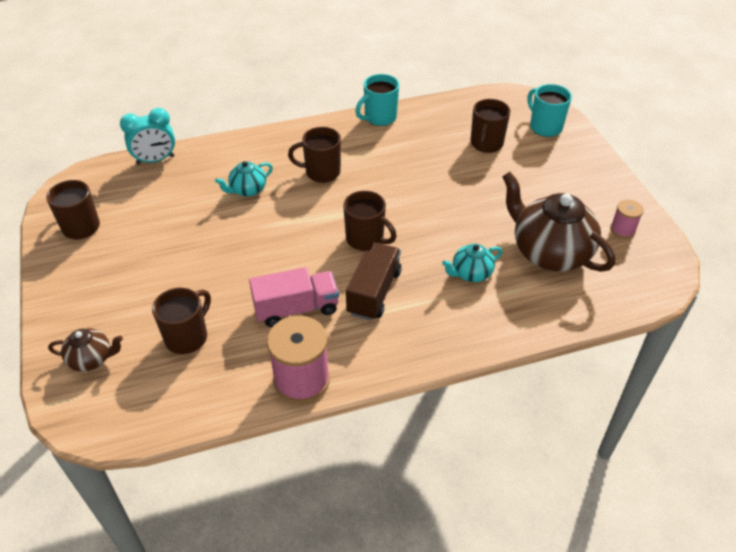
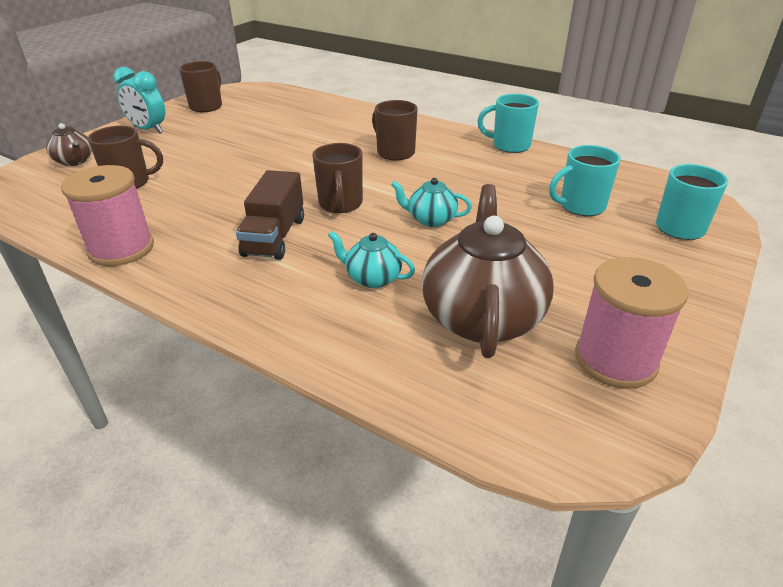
camera: 50 degrees right, 10 degrees down
(155, 160) = (308, 98): turquoise clock -> turquoise clock (148, 130)
(247, 190) = (326, 136): turquoise teapot -> turquoise teapot (431, 220)
(296, 308) = (210, 210): pink truck -> none
(374, 292) = (274, 237): brown truck -> brown truck turned 120 degrees clockwise
(486, 144) = (580, 206): brown mug -> turquoise mug
(622, 230) = (615, 360): pink spool -> pink spool, size x1.90

